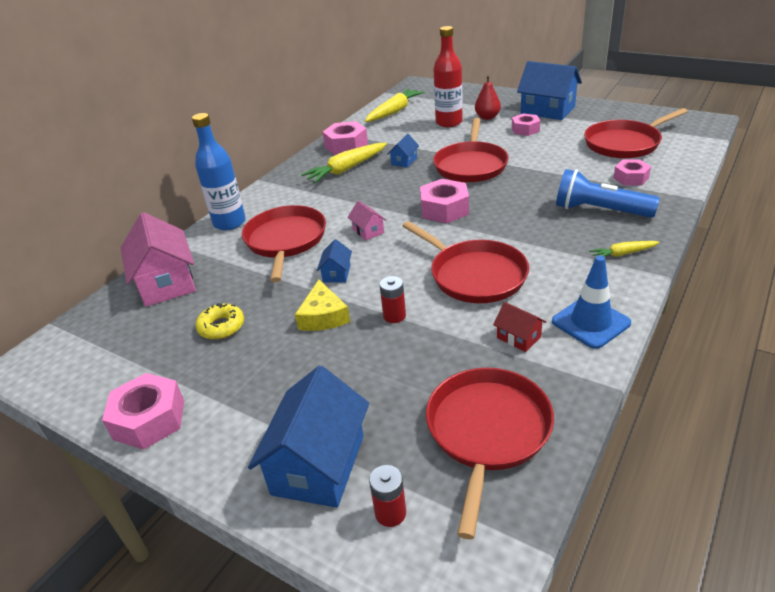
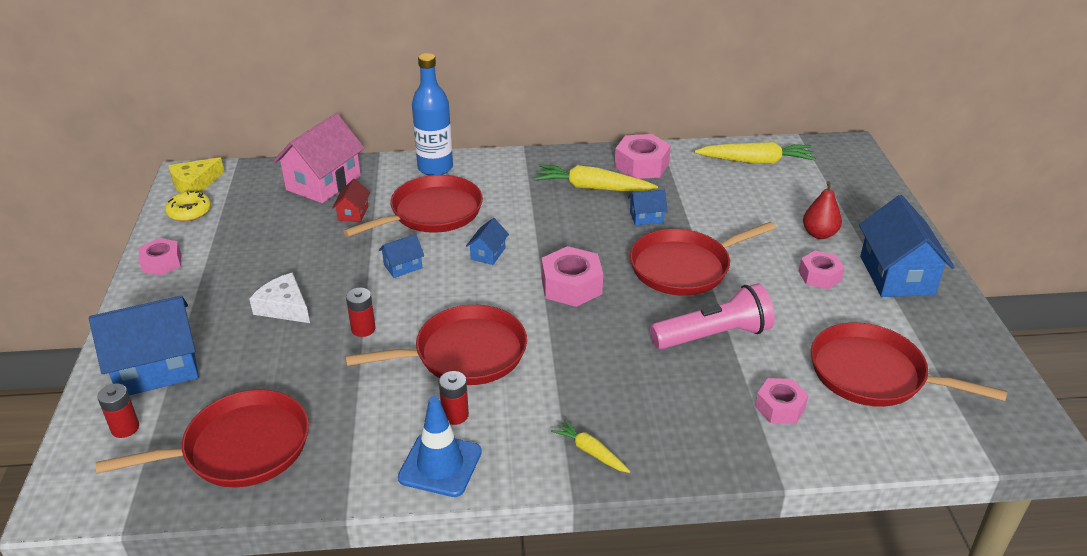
camera: 50 degrees right, 0 degrees up
(149, 419) = (162, 263): pink nut -> pink nut, size x0.66
(221, 327) = (285, 241): yellow donut -> yellow donut (189, 211)
(317, 352) = (284, 307): none -> white cheese
(323, 316) = (335, 288): yellow cheese -> yellow cheese (195, 184)
(368, 231) = (488, 253): pink house -> blue house
(449, 122) = (772, 211): red bottle -> none
(474, 275) = (464, 354): red pan -> red pan turned 120 degrees counterclockwise
(518, 337) = (382, 421): red house -> red house (353, 213)
(540, 299) = (455, 415): none -> red battery
(547, 177) = (714, 335): none -> pink flashlight
(599, 211) = (671, 404): blue flashlight -> none

